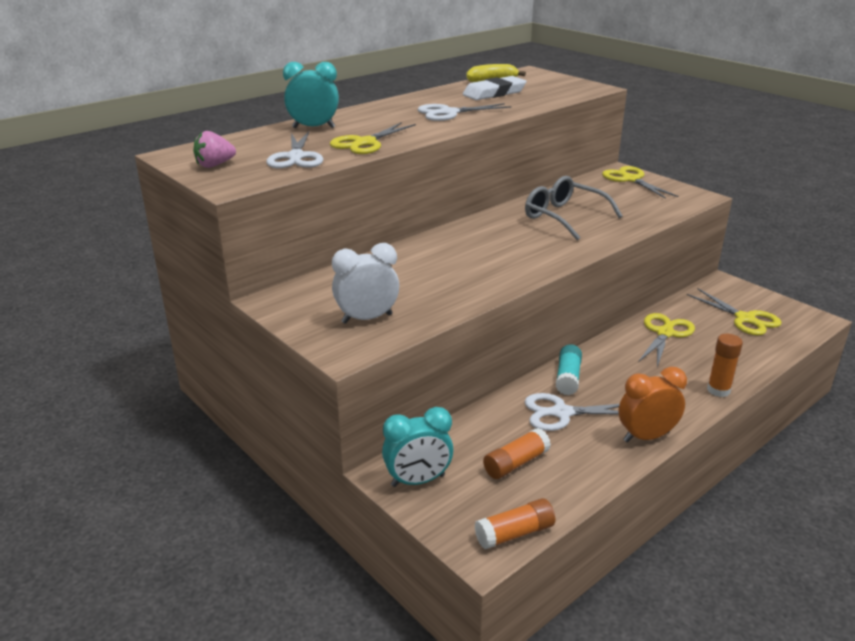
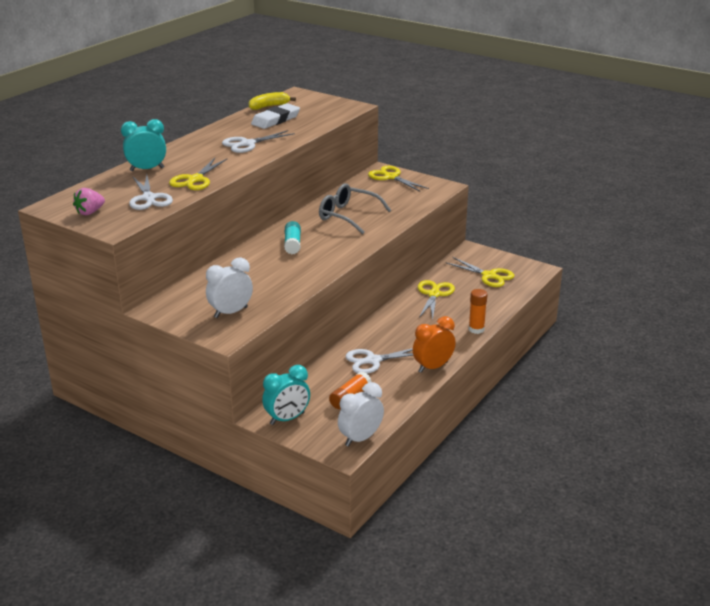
camera: 15 degrees left, 0 degrees up
(514, 533) = (360, 438): orange glue stick -> white clock
(568, 378) = (371, 336): turquoise glue stick -> turquoise glue stick (292, 244)

